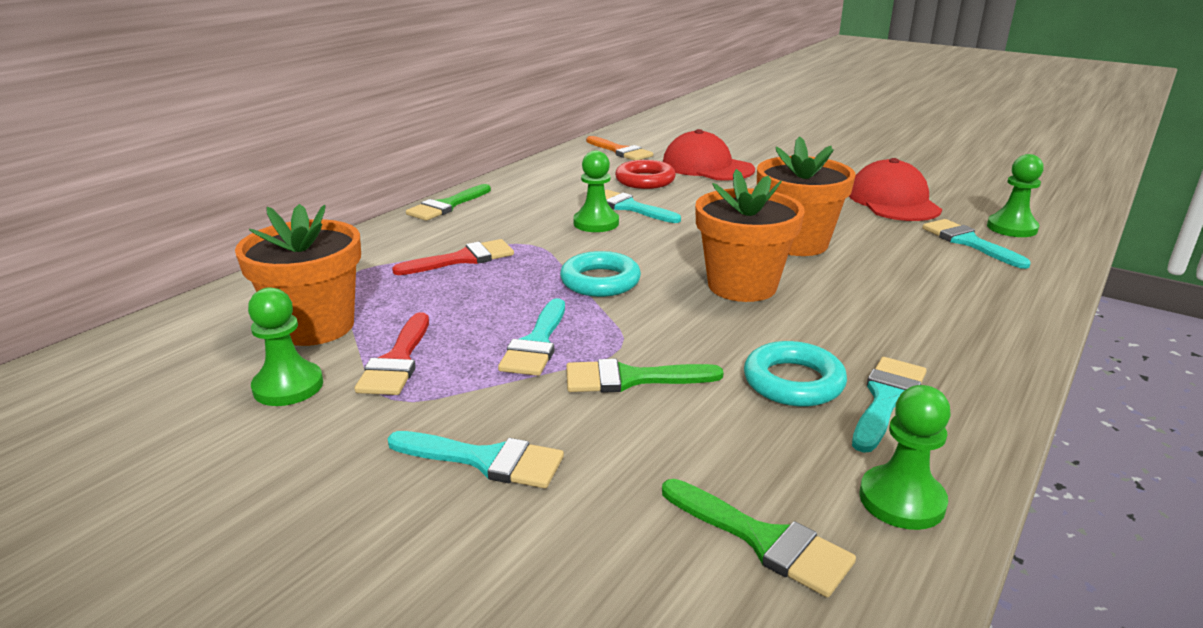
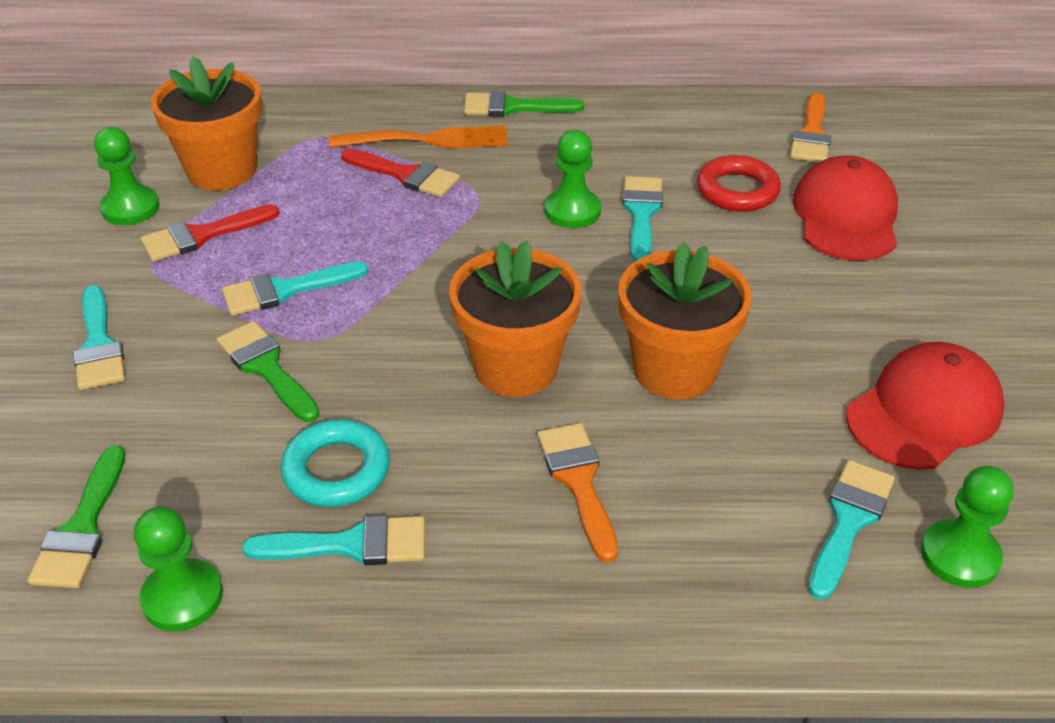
camera: 55 degrees right, 15 degrees up
(433, 240) = (428, 140): none -> orange fork
(600, 281) = (437, 272): turquoise ring -> none
(879, 300) = (578, 481): none -> orange brush

